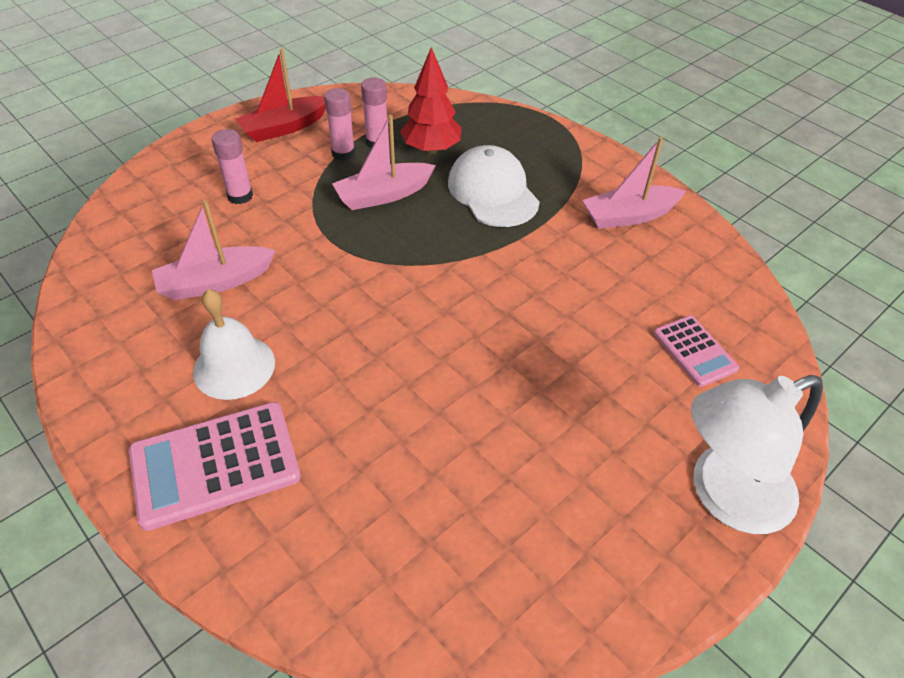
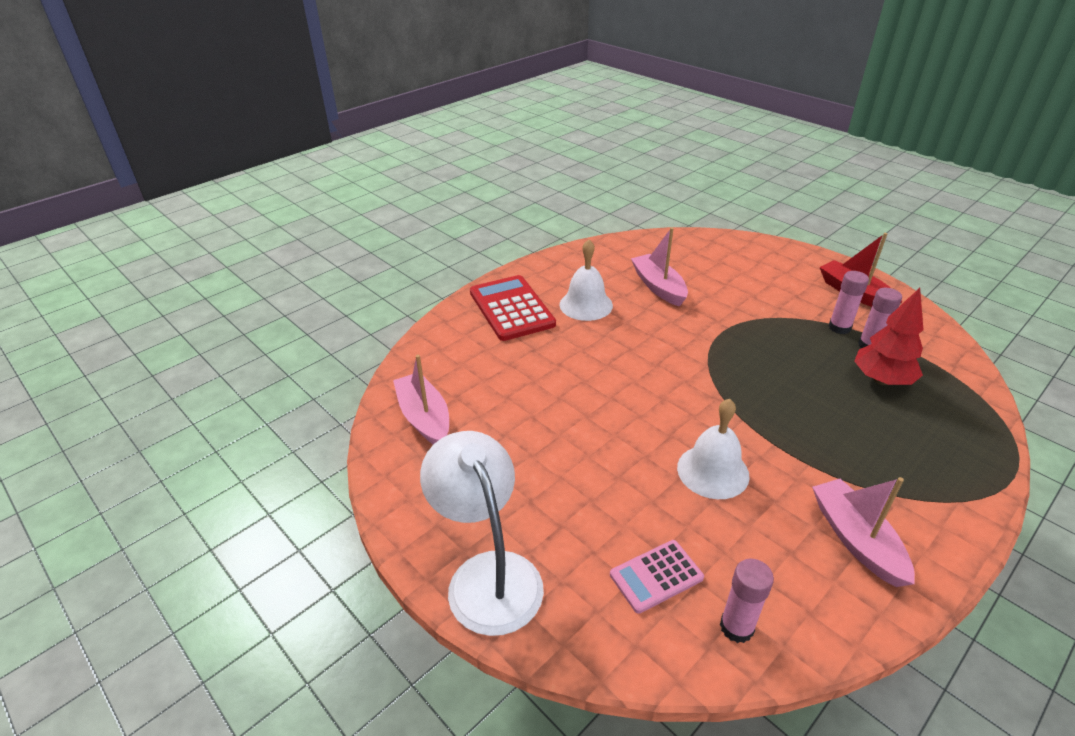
camera: 90 degrees right, 10 degrees down
(215, 464) = (511, 308): pink calculator -> red calculator
(240, 196) = (753, 284): pink glue stick -> pink glue stick (736, 627)
(383, 195) = (793, 355): pink boat -> pink boat (424, 418)
(492, 192) = (837, 425): white cap -> none
(558, 289) = (713, 471): none -> white bell

